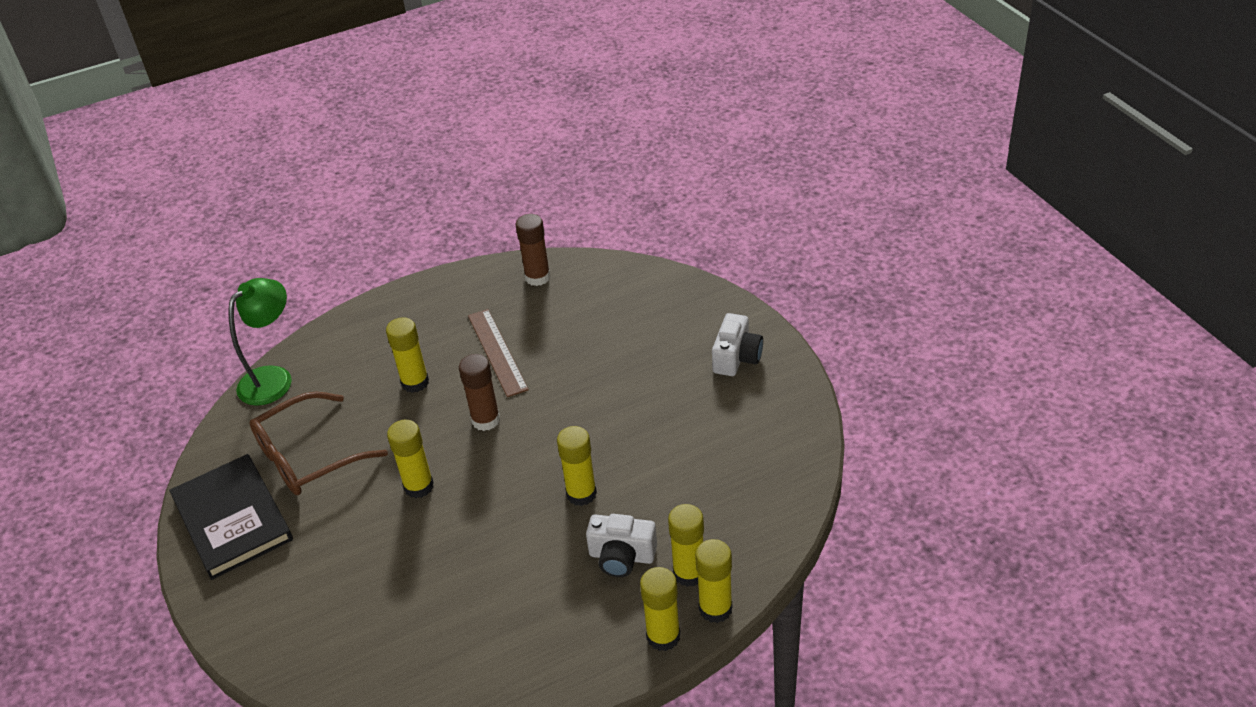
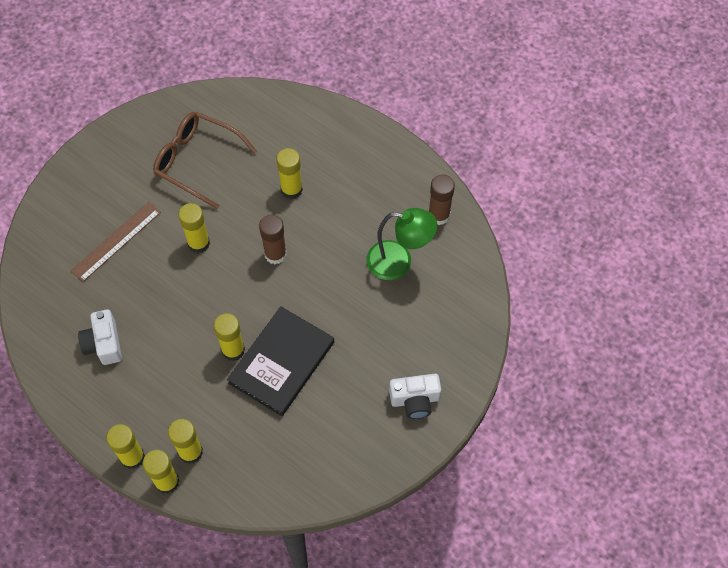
camera: 60 degrees right, 20 degrees up
(232, 519) = (129, 149): black book -> black book (281, 362)
(273, 378) = (257, 99): green lamp -> green lamp (399, 262)
(497, 352) = (345, 227): brown ruler -> brown ruler (116, 241)
(622, 556) = (188, 401): white camera -> white camera (104, 344)

